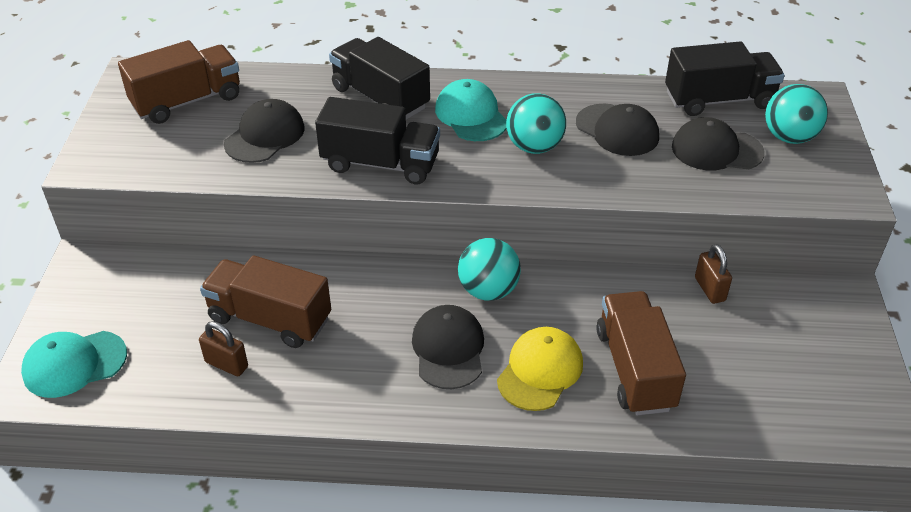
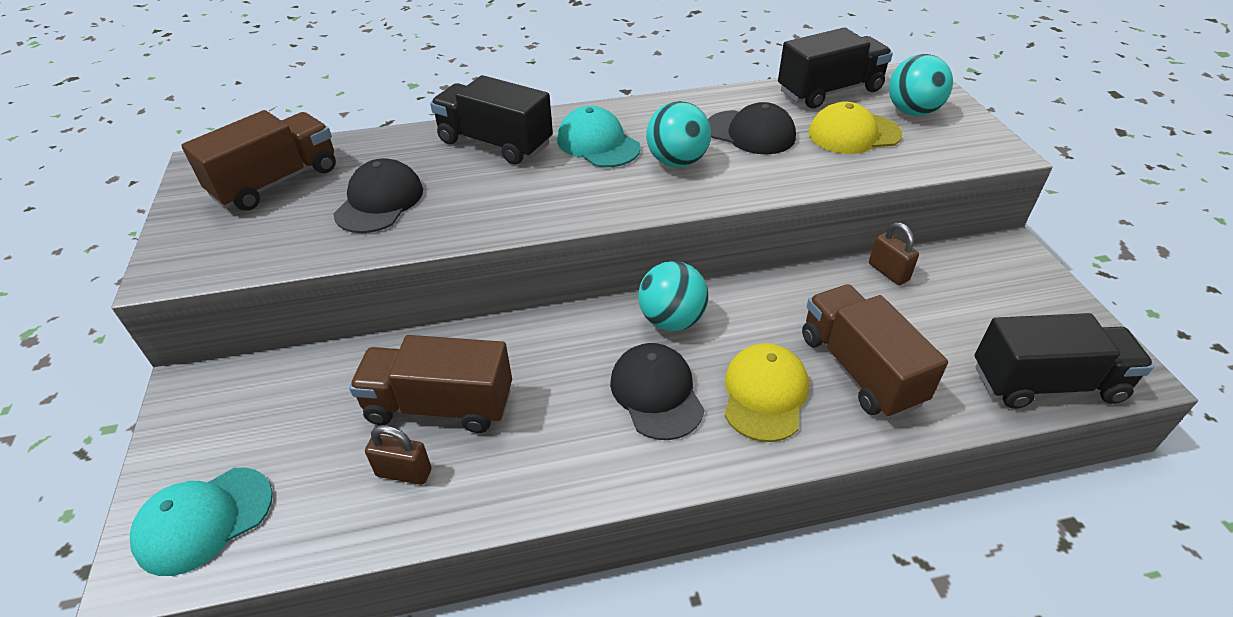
camera: 15 degrees left, 0 degrees up
(380, 164) = (522, 207): black truck -> black truck (1046, 383)
(716, 150) = (853, 134): black cap -> yellow cap

